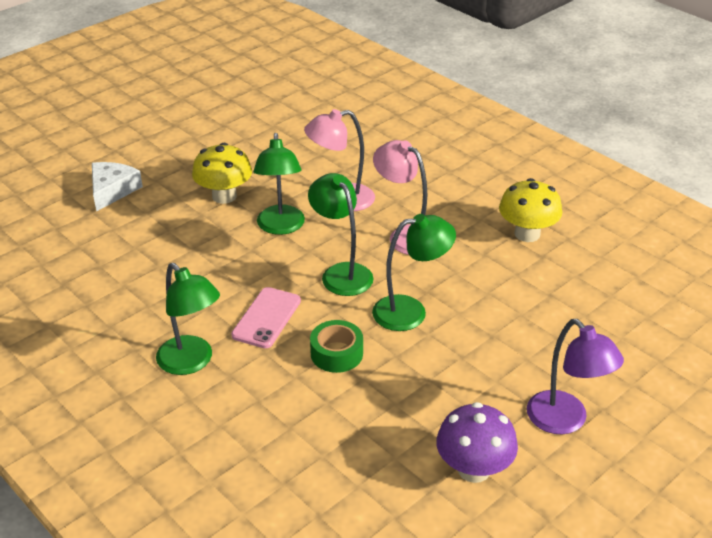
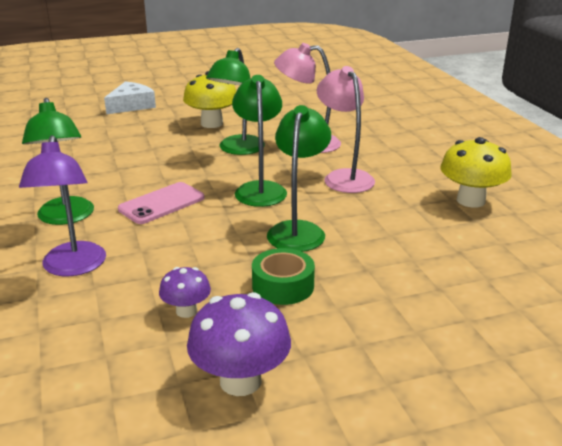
camera: 25 degrees right, 10 degrees down
(336, 353) = (196, 243): green tape -> green tape (283, 286)
(385, 424) = (186, 311): none -> purple mushroom
(410, 311) = (298, 230): green lamp -> green lamp turned 90 degrees counterclockwise
(565, 421) = (388, 368): purple lamp -> purple lamp (73, 267)

